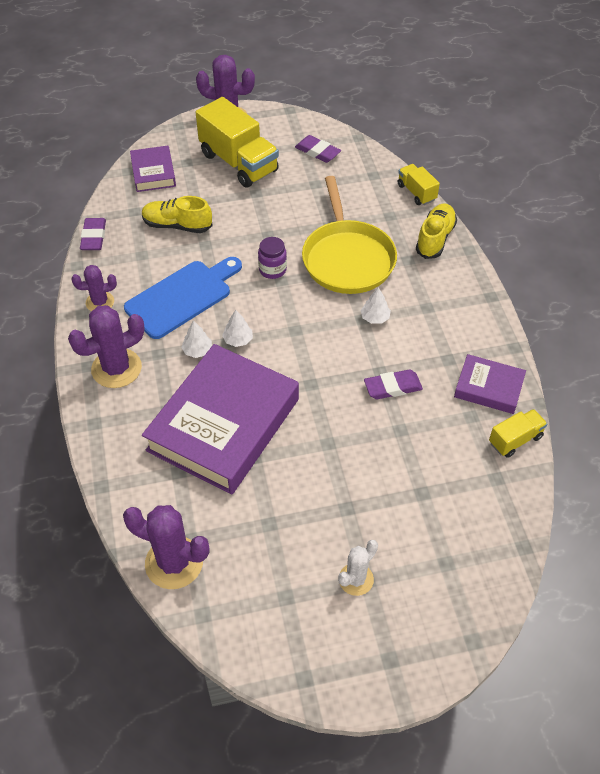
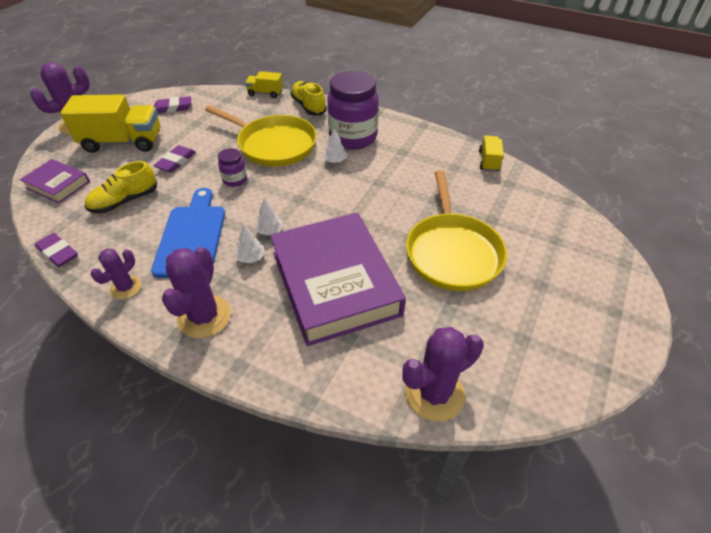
camera: 50 degrees left, 5 degrees down
(342, 486) = (452, 252): none -> yellow pan
(356, 579) = (536, 290): white cactus -> none
(392, 387) = (397, 184): purple eraser -> purple eraser (176, 162)
(425, 306) = (353, 137): none -> purple jar
(488, 388) = (441, 149): purple book -> none

